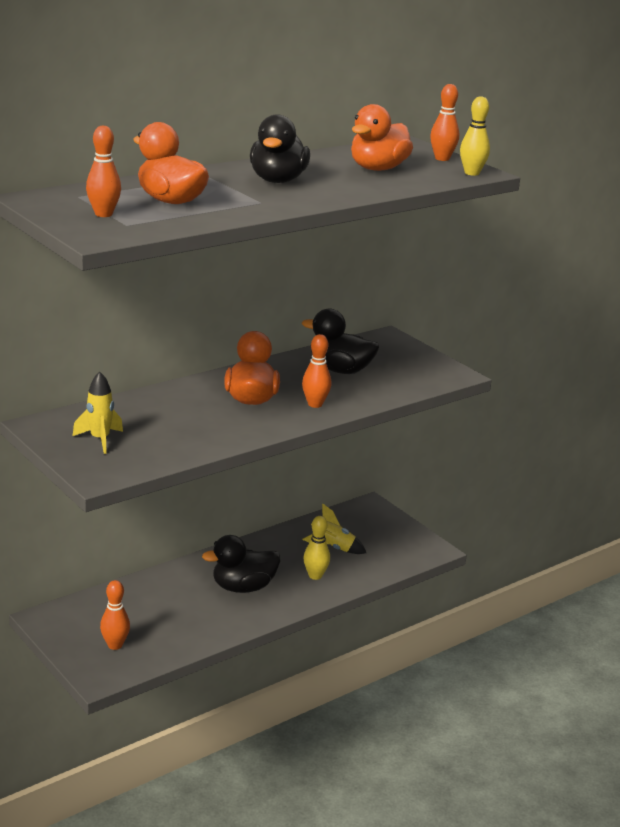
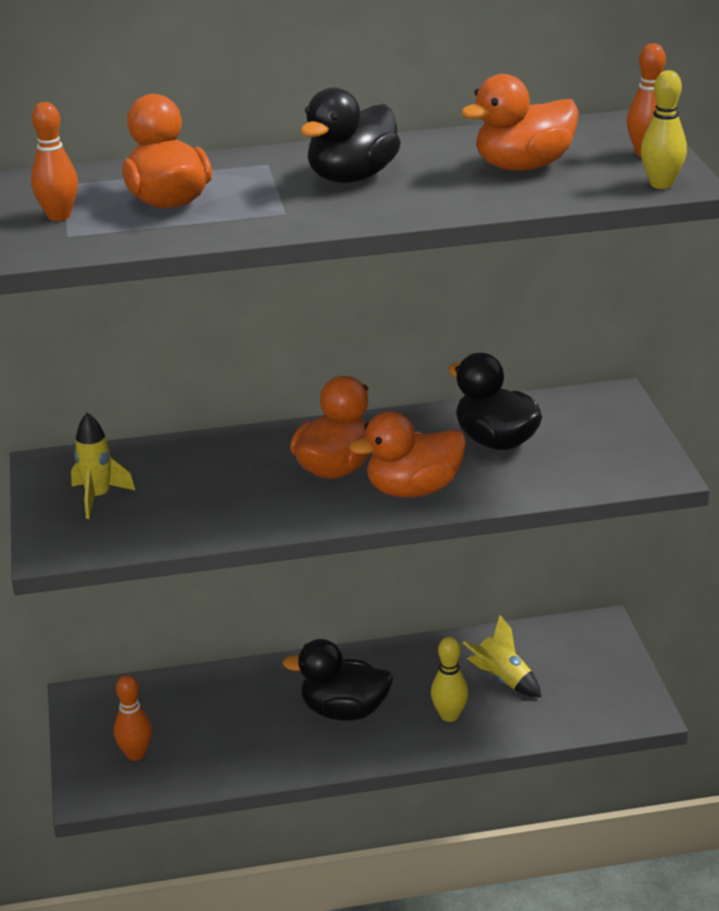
camera: 30 degrees right, 5 degrees up
(315, 404) = (413, 490): orange bowling pin -> orange duck

